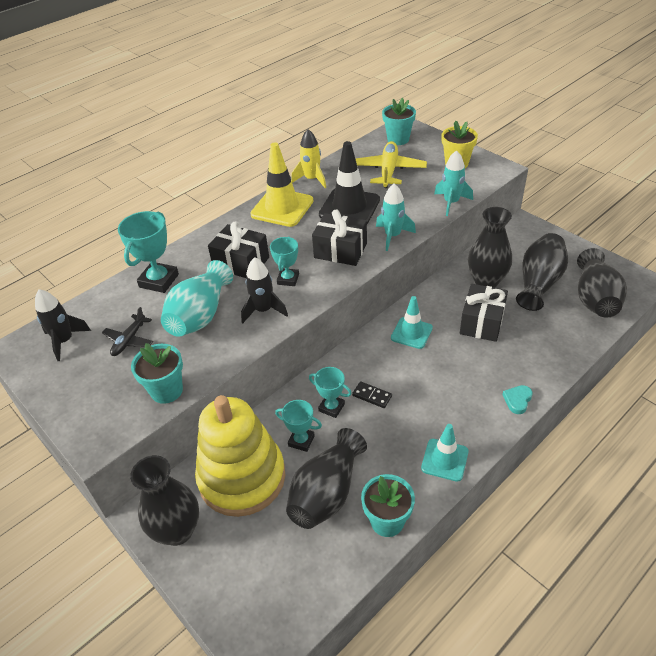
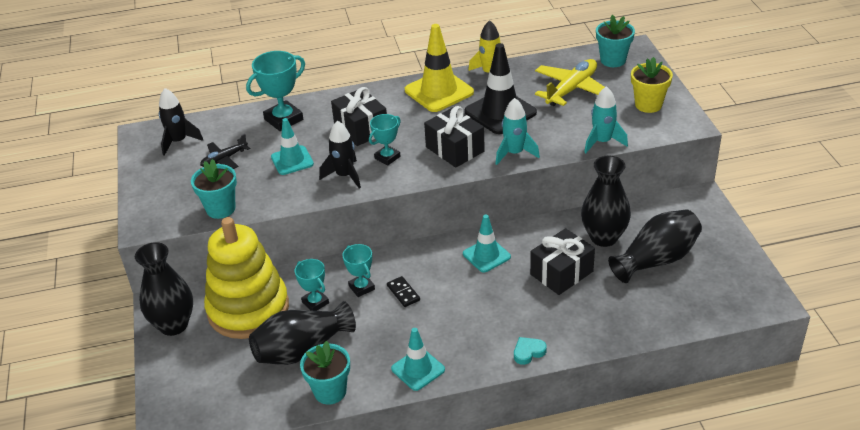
camera: 30 degrees right, 5 degrees down
(200, 315) = (292, 160): turquoise vase -> turquoise traffic cone
(595, 298) = (700, 297): black vase -> none

